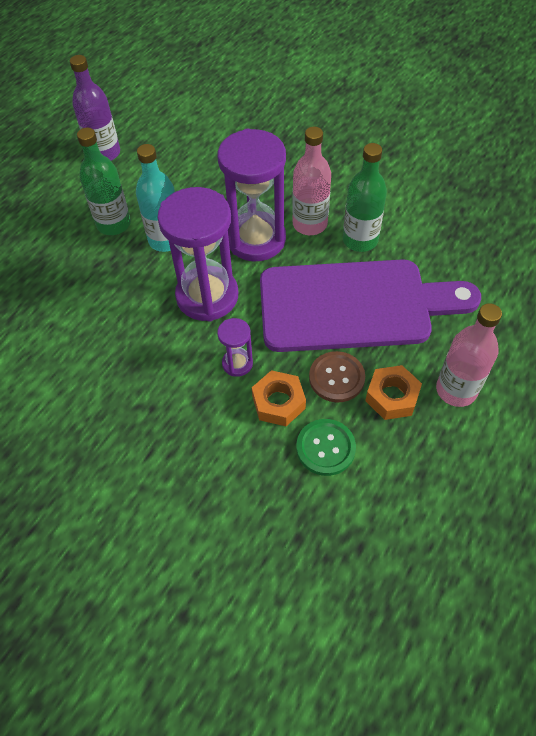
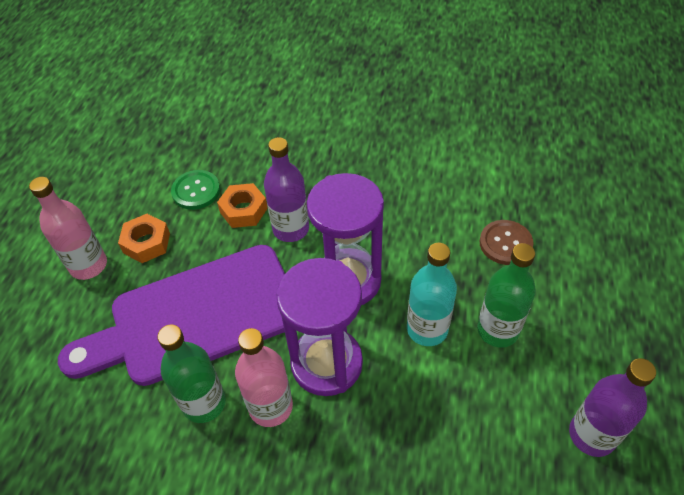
camera: 160 degrees right, 5 degrees down
(237, 363) = (291, 229): purple hourglass -> purple bottle
(336, 378) = (198, 244): brown button -> brown button (505, 243)

